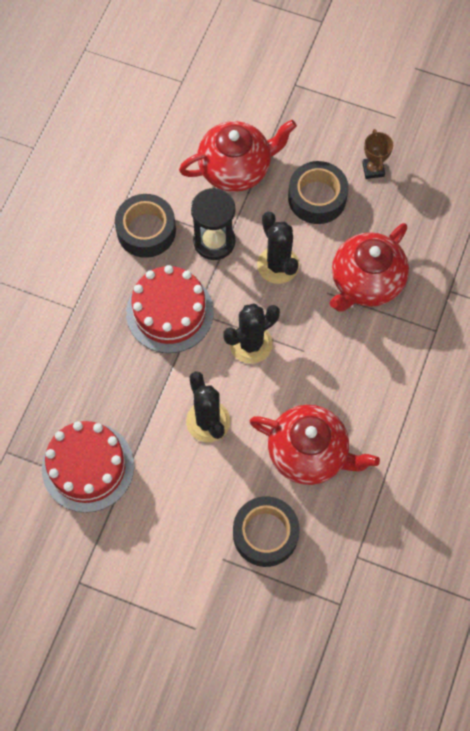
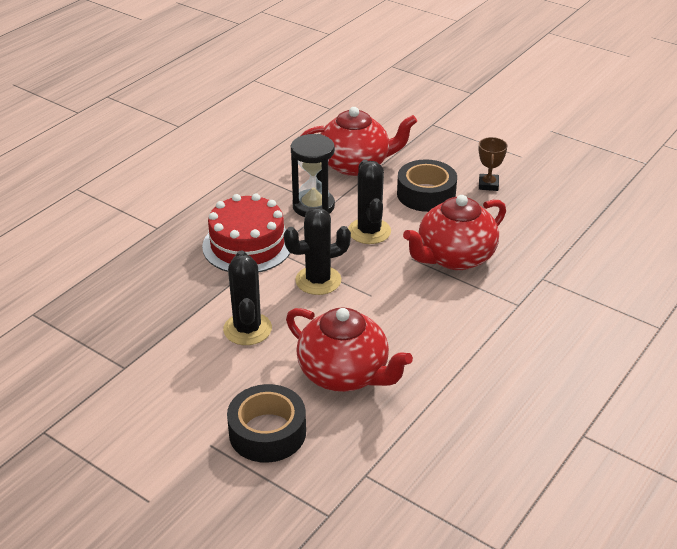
camera: 15 degrees right, 30 degrees down
(88, 467) = (106, 340): red cake -> none
(146, 230) = (252, 189): black tape -> none

